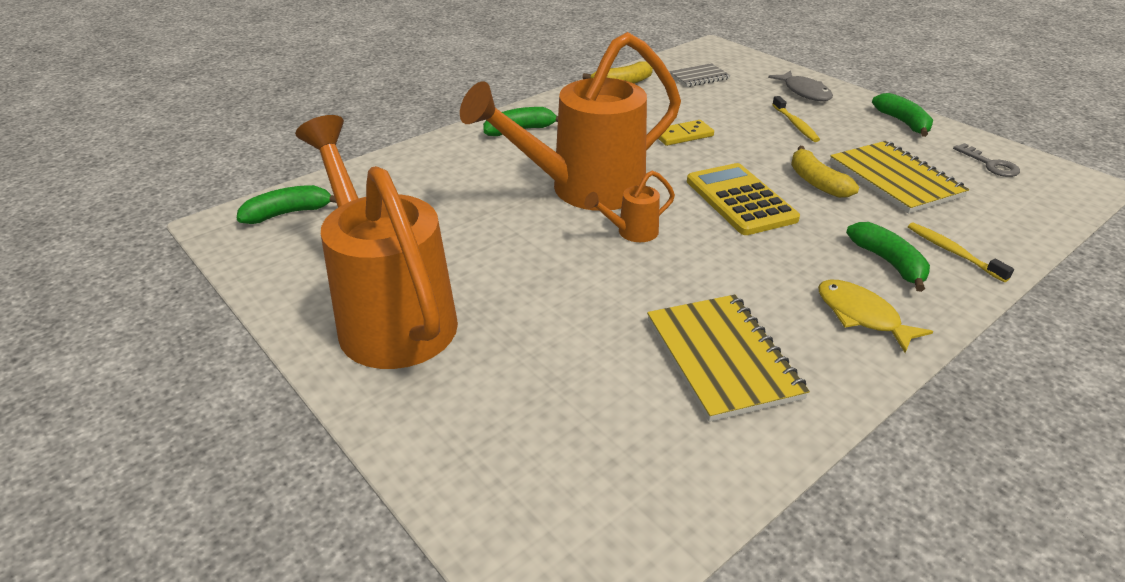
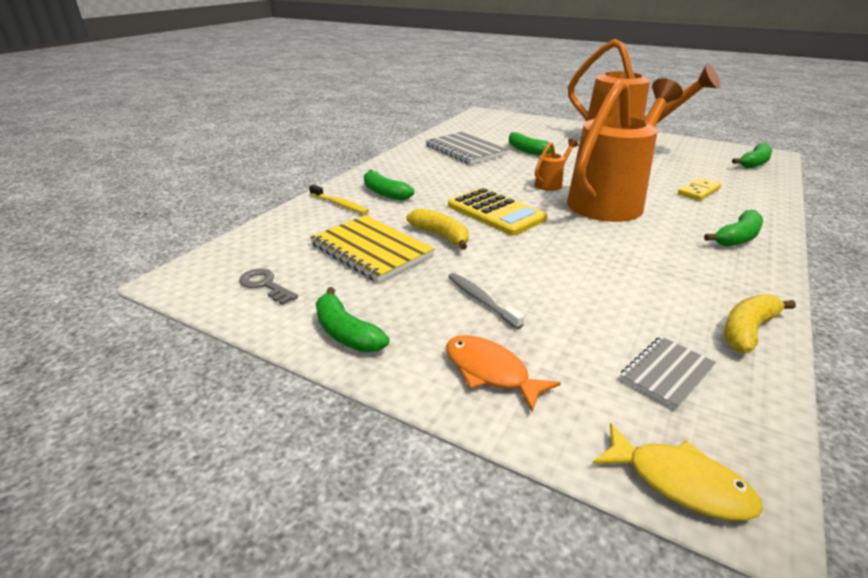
camera: 160 degrees right, 5 degrees down
(599, 328) = (526, 150): none -> green banana
(683, 135) = (588, 261): yellow domino -> yellow domino (699, 191)
(722, 358) = (465, 150): yellow notebook -> grey notebook
(795, 124) = (481, 300): yellow toothbrush -> grey toothbrush
(804, 92) = (490, 372): grey fish -> orange fish
(861, 316) = (402, 170): yellow fish -> yellow fish (679, 482)

